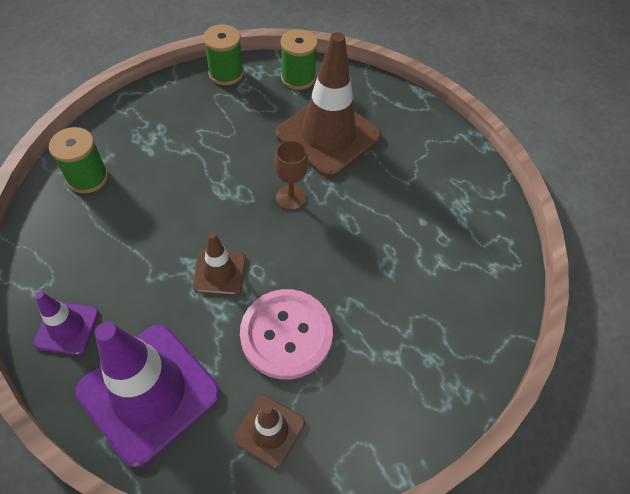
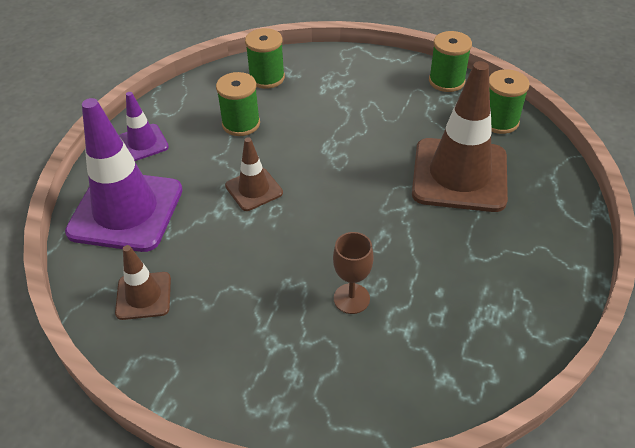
camera: 60 degrees right, 10 degrees down
(128, 233) = (241, 124): none -> green spool
(286, 334) = (233, 259): pink button -> none
(290, 197) = (366, 189): brown goblet -> brown goblet (351, 298)

